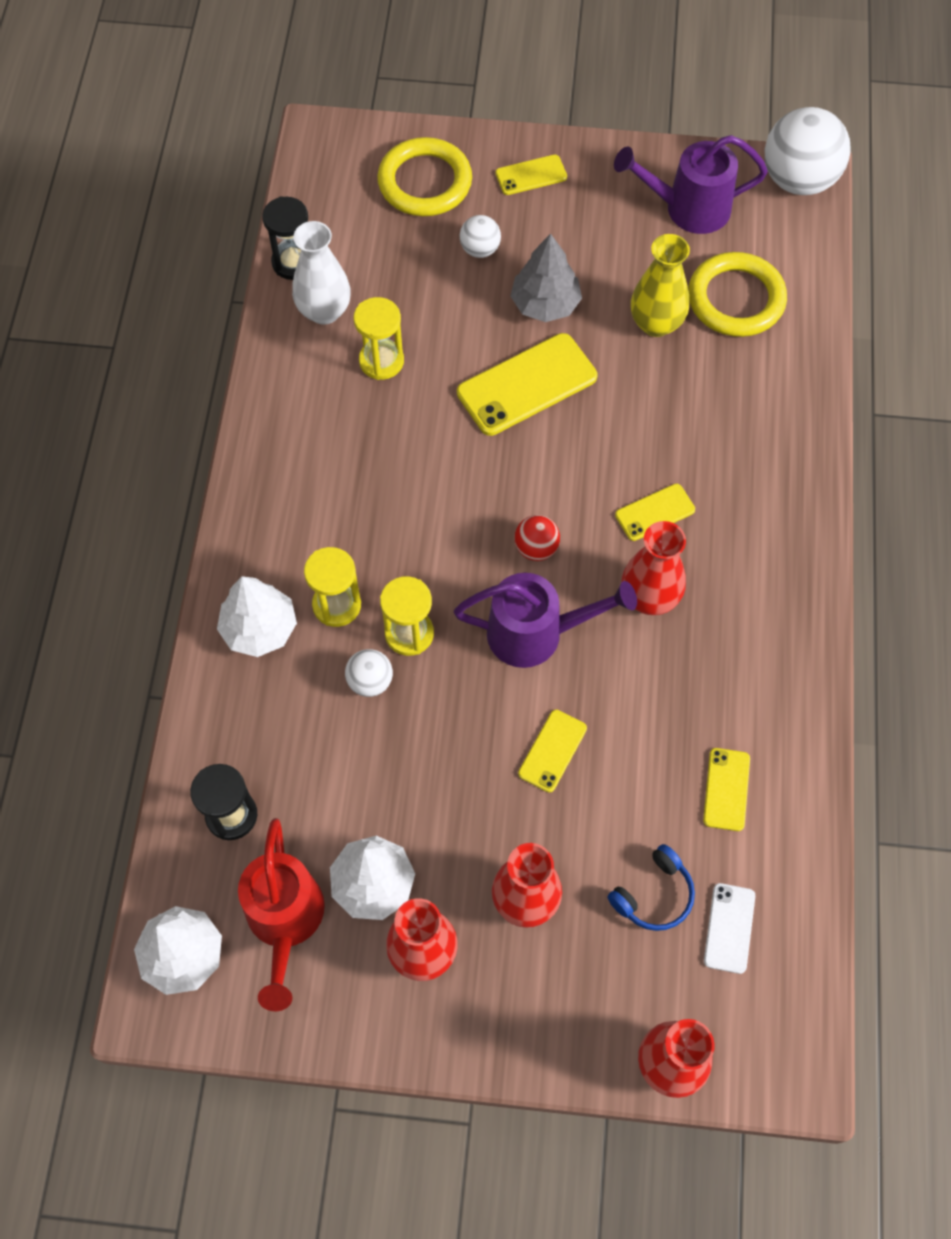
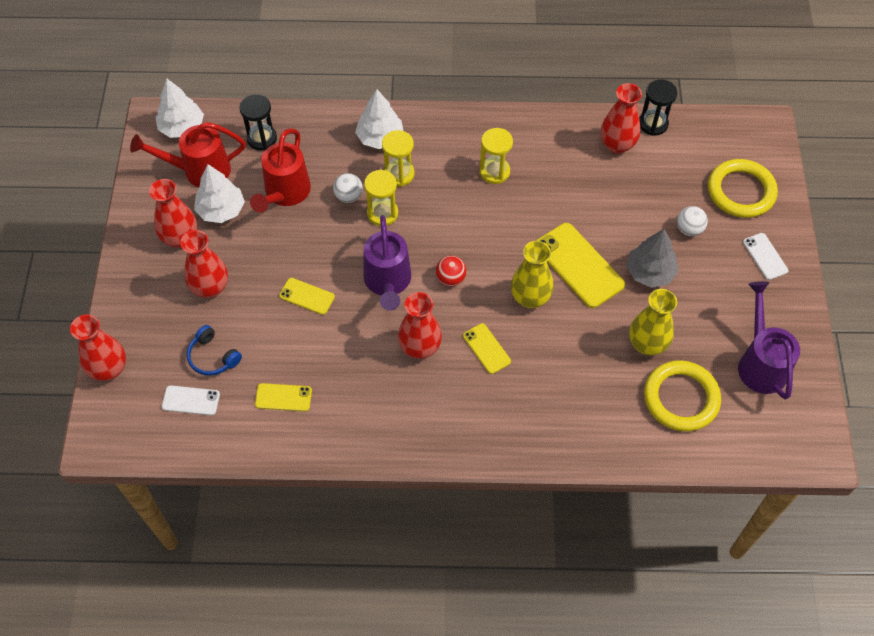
camera: 85 degrees right, 5 degrees down
(324, 311) = (617, 145): white vase -> red vase
(352, 780) = (284, 194): none -> red watering can
(381, 361) = (583, 180): yellow hourglass -> yellow hourglass (494, 172)
(531, 175) = (765, 256): yellow phone -> white phone
(575, 450) = (530, 298): none -> yellow vase
(798, 180) = (811, 443): white ball -> none

